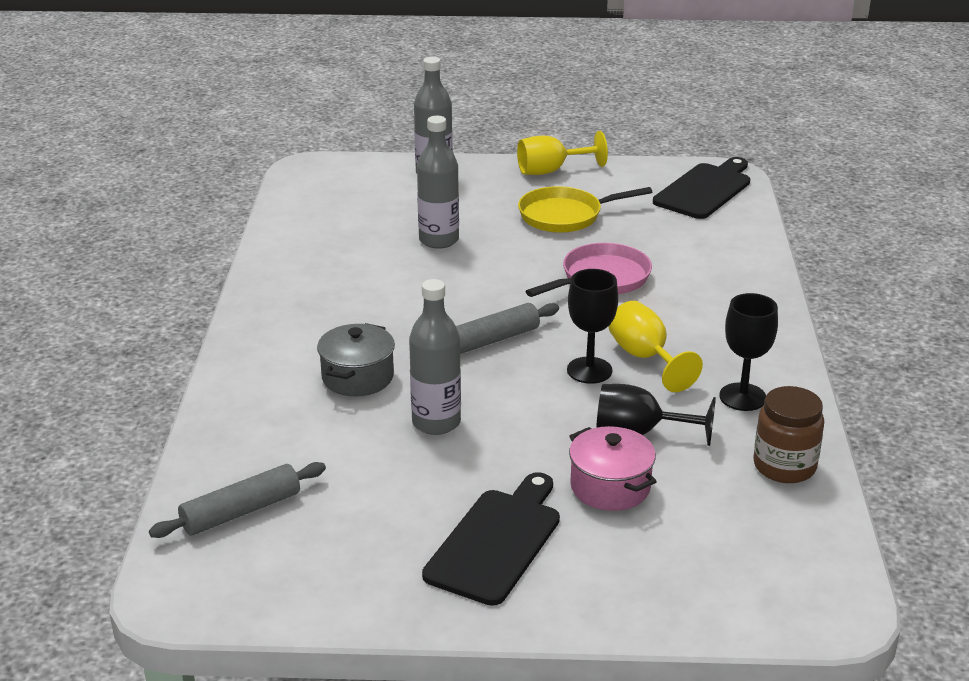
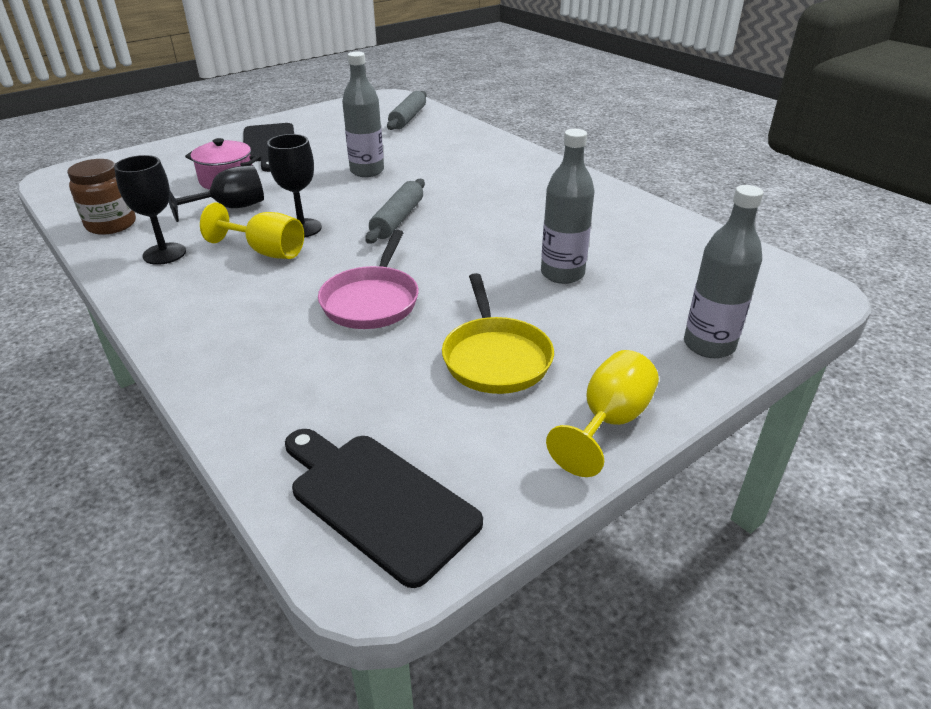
camera: 140 degrees right, 5 degrees up
(357, 377) = (448, 173): grey pot -> none
(565, 216) = (495, 357): yellow pan -> yellow pan turned 135 degrees clockwise
(704, 190) = (377, 501): black cutting board -> black cutting board turned 135 degrees clockwise

